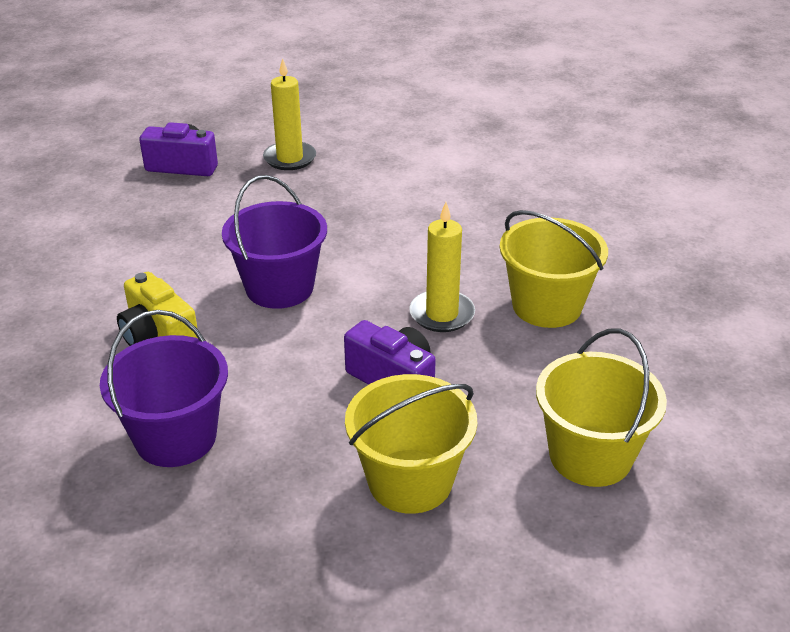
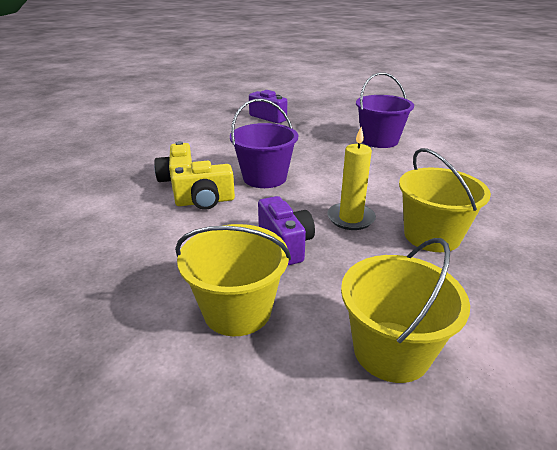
camera: 30 degrees right, 5 degrees down
(176, 437) = (132, 231): purple bucket -> purple bucket (379, 140)
(232, 356) = (205, 201): none -> yellow camera
(290, 158) = (328, 125): yellow candle -> none

